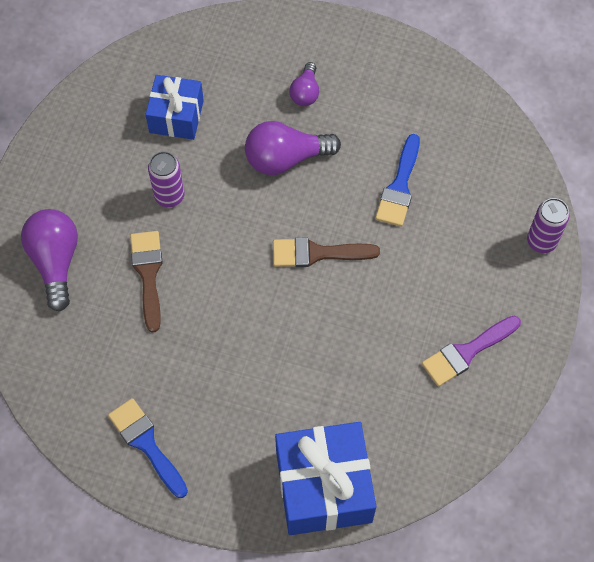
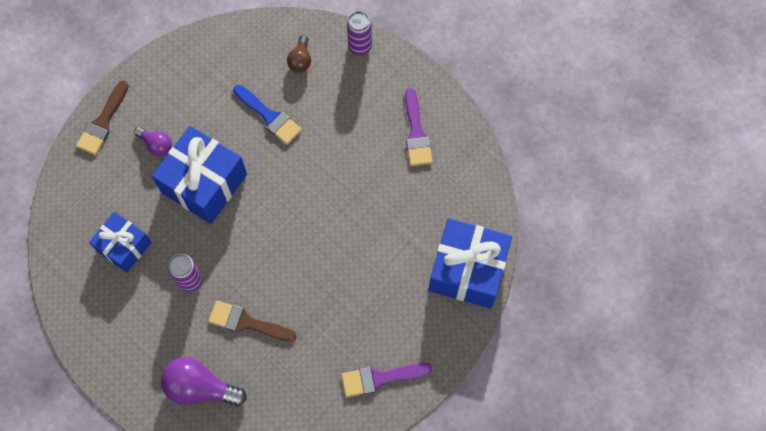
camera: 65 degrees left, 5 degrees up
(146, 444) = (380, 378): blue brush -> purple brush
(286, 158) = (204, 183): purple light bulb -> blue gift
(317, 253) = (292, 196): brown brush -> brown brush (103, 122)
(487, 186) = (300, 60): none -> brown light bulb

